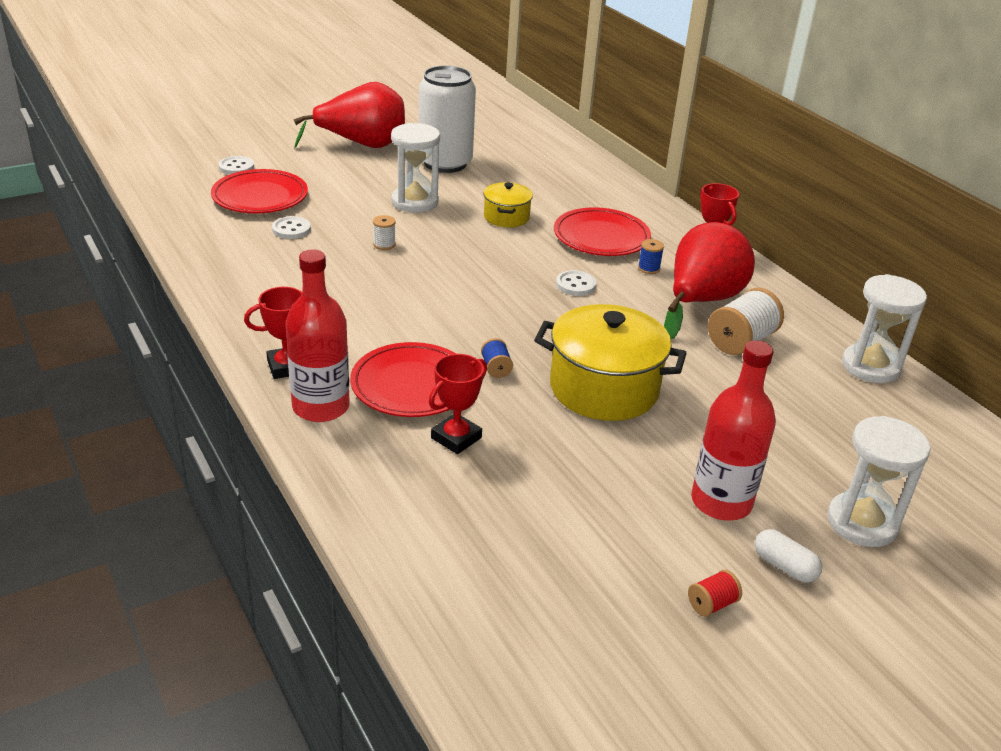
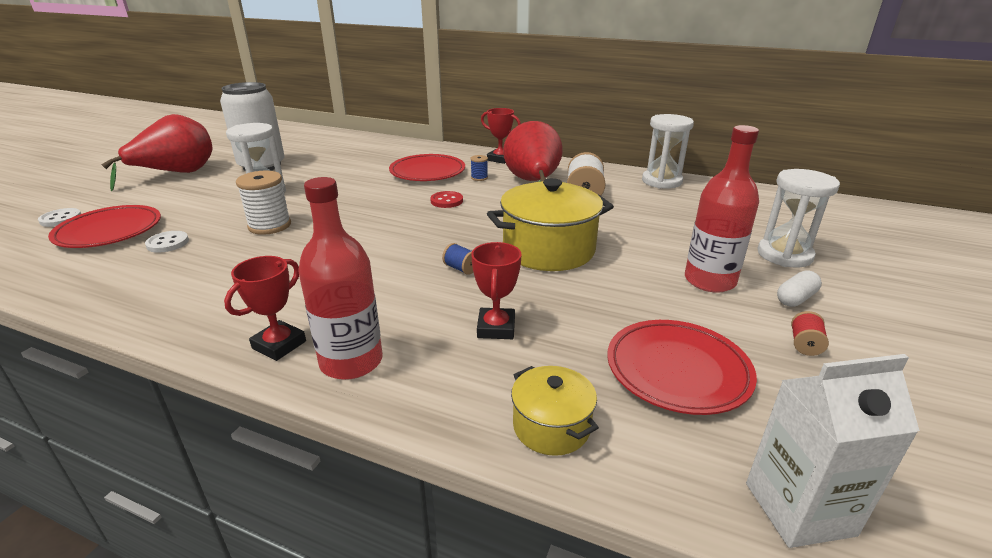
camera: 35 degrees left, 5 degrees down
(384, 244) = (270, 225): white spool -> white spool, size x1.99
(412, 385) = (412, 308): red plate -> red plate (677, 370)
(494, 684) = (799, 509): none -> white carton
(506, 217) = (348, 181): yellow pot -> yellow pot (551, 426)
(575, 285) = (446, 201): white button -> red button
(784, 566) = (795, 299): white capsule -> white capsule turned 45 degrees counterclockwise

